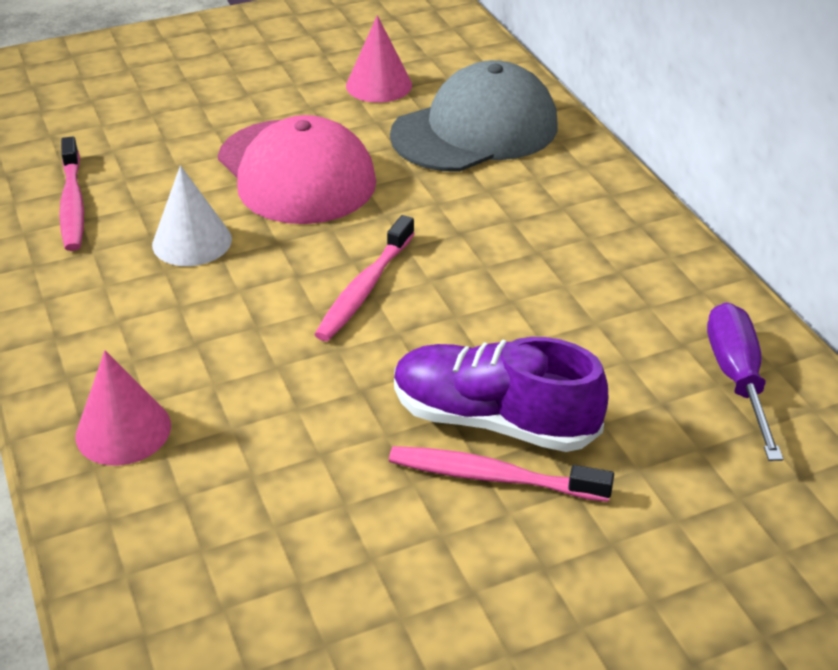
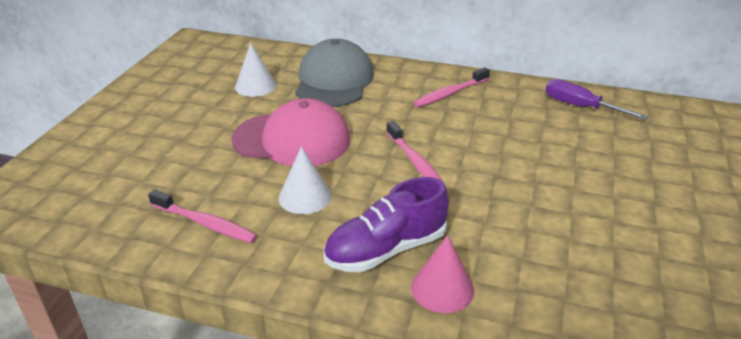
camera: 50 degrees left, 5 degrees down
(379, 85) = (255, 86): pink cone -> white cone
(493, 420) = (550, 172): purple shoe -> purple shoe (386, 249)
(493, 477) = (587, 189): pink toothbrush -> pink toothbrush (450, 93)

